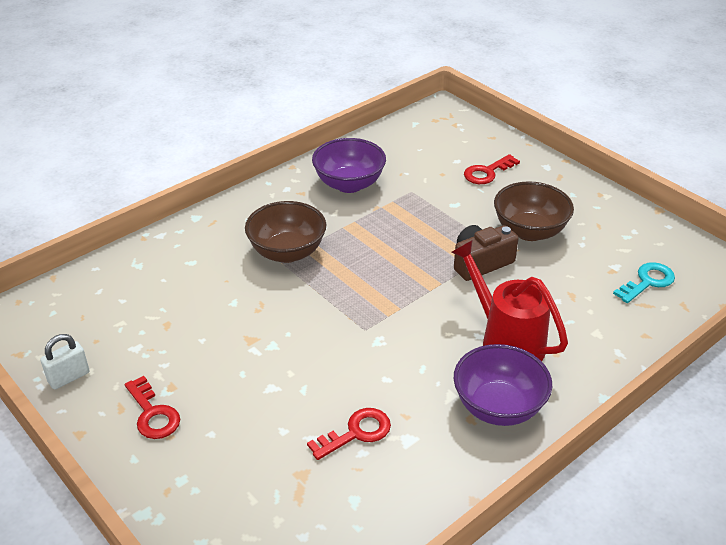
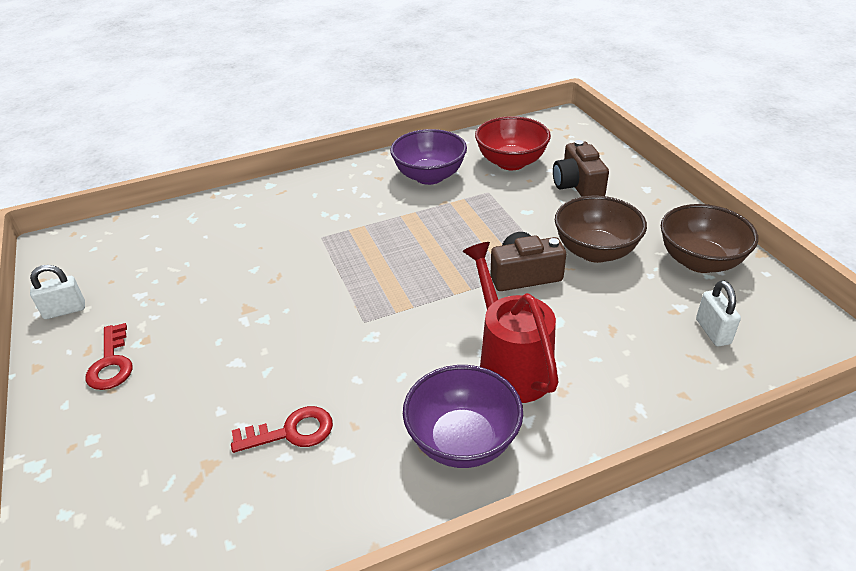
camera: 20 degrees right, 0 degrees up
(287, 252) = (333, 230): brown bowl -> brown bowl (700, 261)
(417, 159) = (511, 162): none -> red bowl
(487, 172) = (578, 185): red key -> brown camera
(647, 282) = (712, 331): turquoise key -> white padlock

